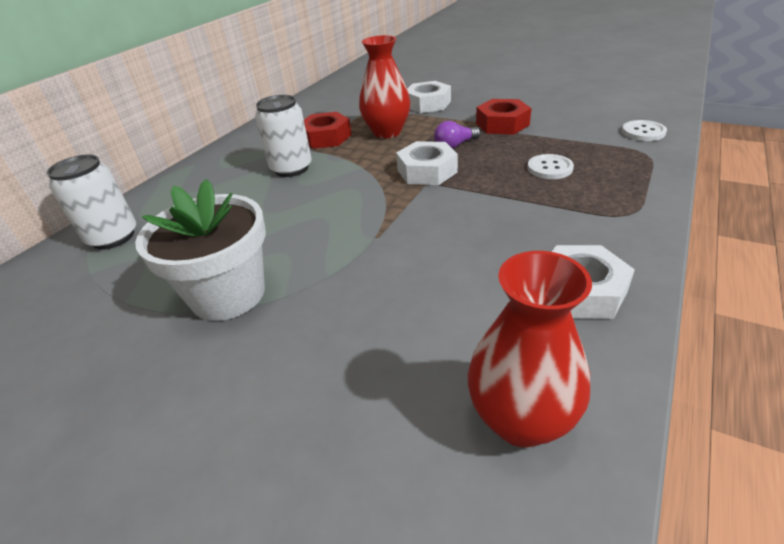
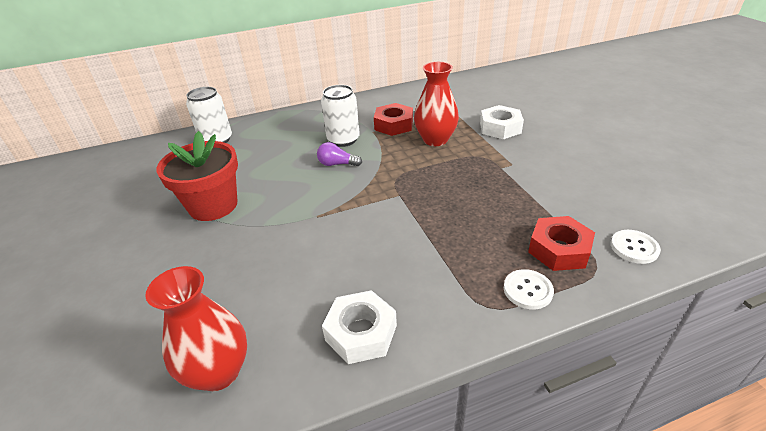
camera: 40 degrees right, 0 degrees up
(228, 294) = (213, 205): white flower pot -> red flower pot
(427, 171) = (412, 186): white nut -> none
(455, 145) = (461, 175): purple light bulb -> purple light bulb (337, 164)
(502, 124) = (525, 175): red nut -> red nut (559, 249)
(549, 168) = (495, 233): white button -> white button (528, 290)

